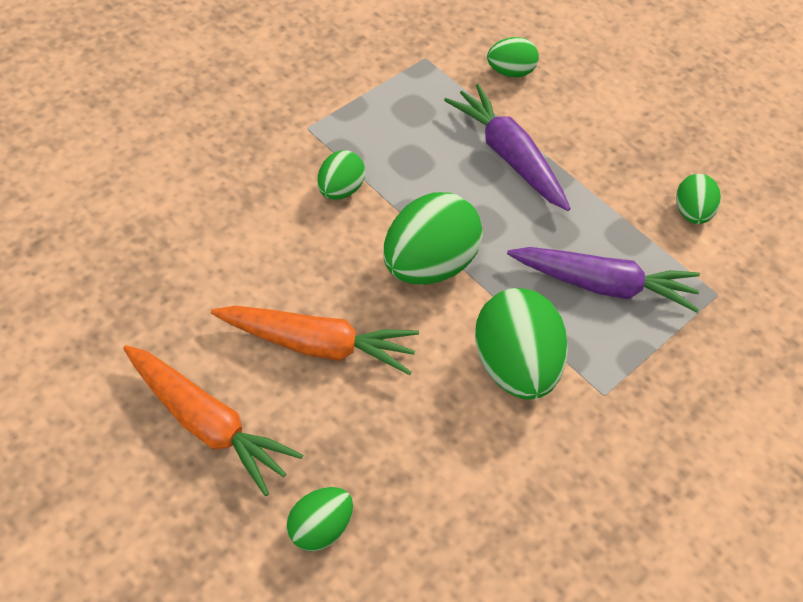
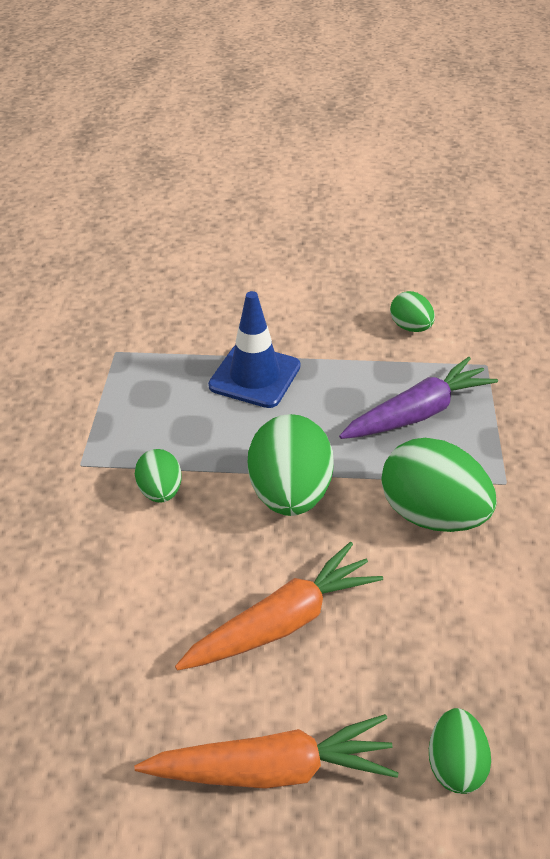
camera: 35 degrees left, 10 degrees down
(508, 156) = (255, 376): purple carrot -> blue traffic cone
(509, 72) = (188, 320): green egg -> none

